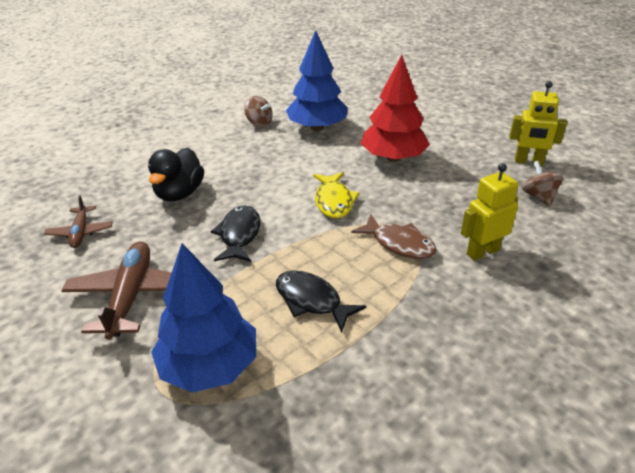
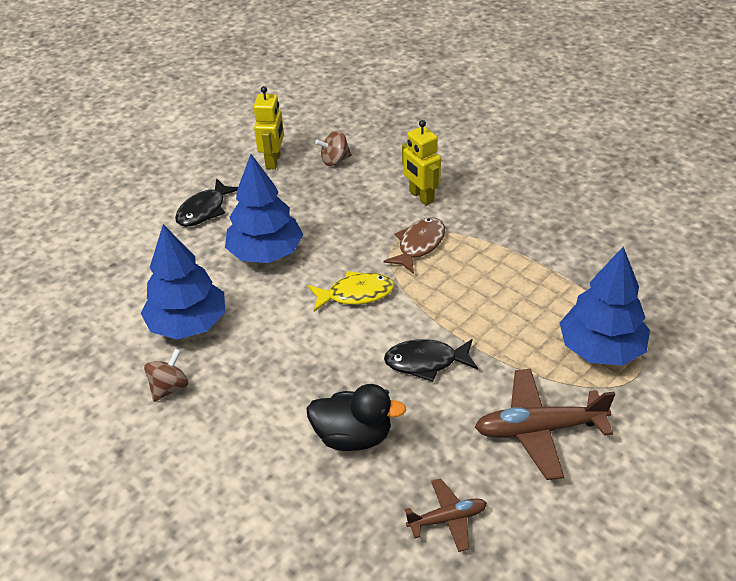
camera: 95 degrees left, 5 degrees up
(311, 301) = (508, 295): black fish -> black fish (204, 210)
(393, 157) = (266, 253): red tree -> blue tree

